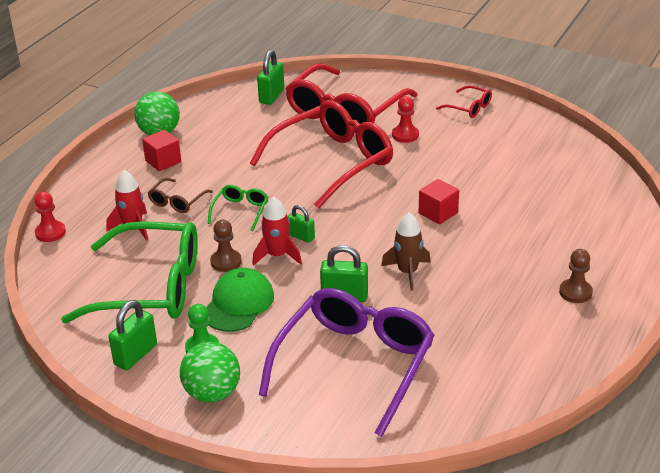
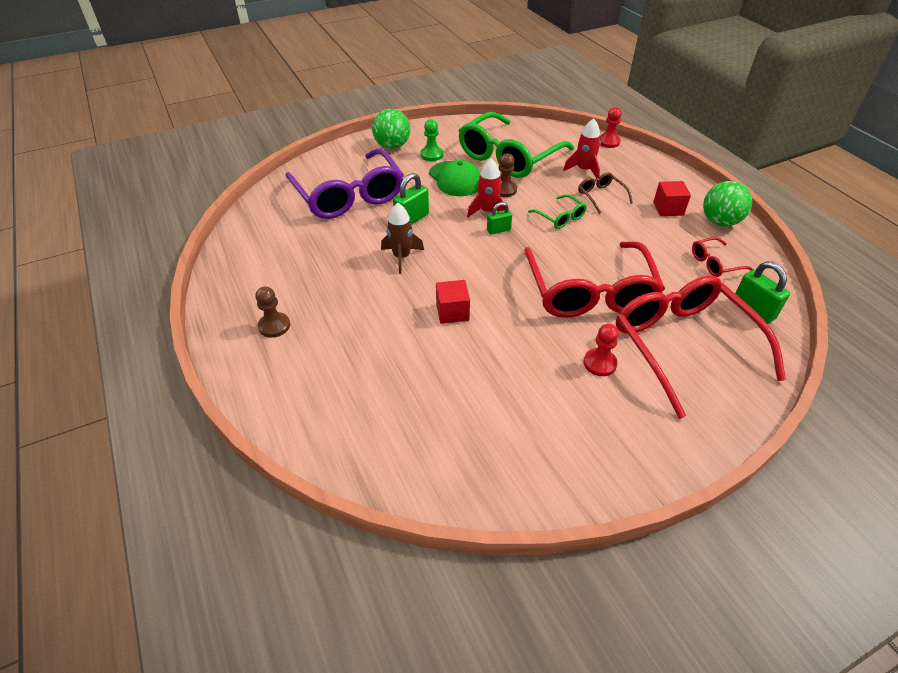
camera: 125 degrees right, 10 degrees up
(135, 355) = (453, 135): green padlock -> none
(469, 108) = (619, 453): red glasses -> red glasses (714, 263)

